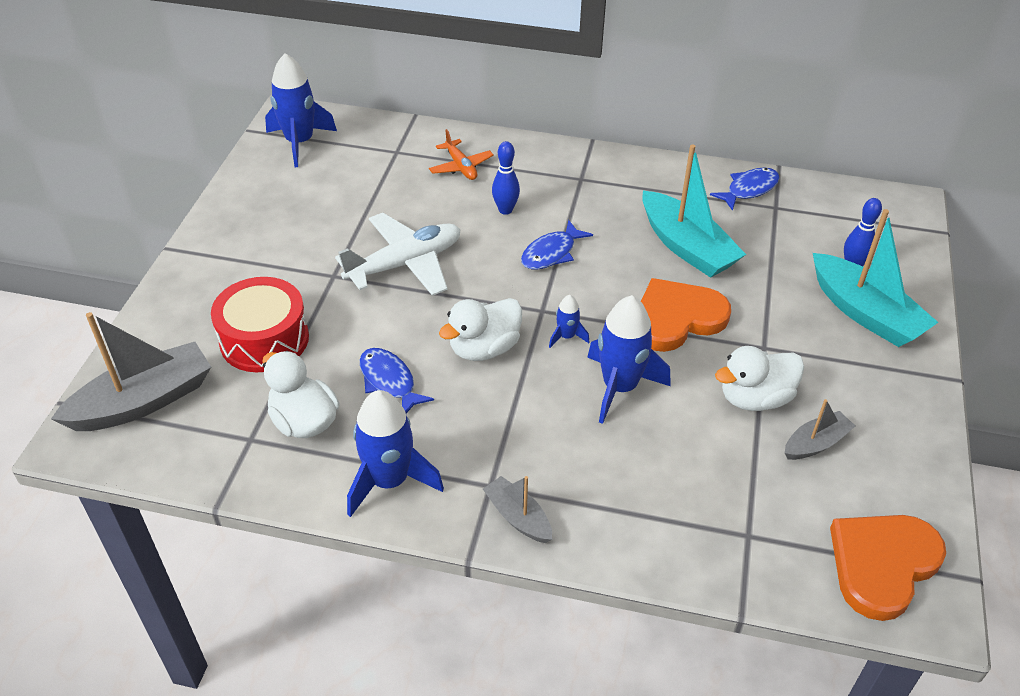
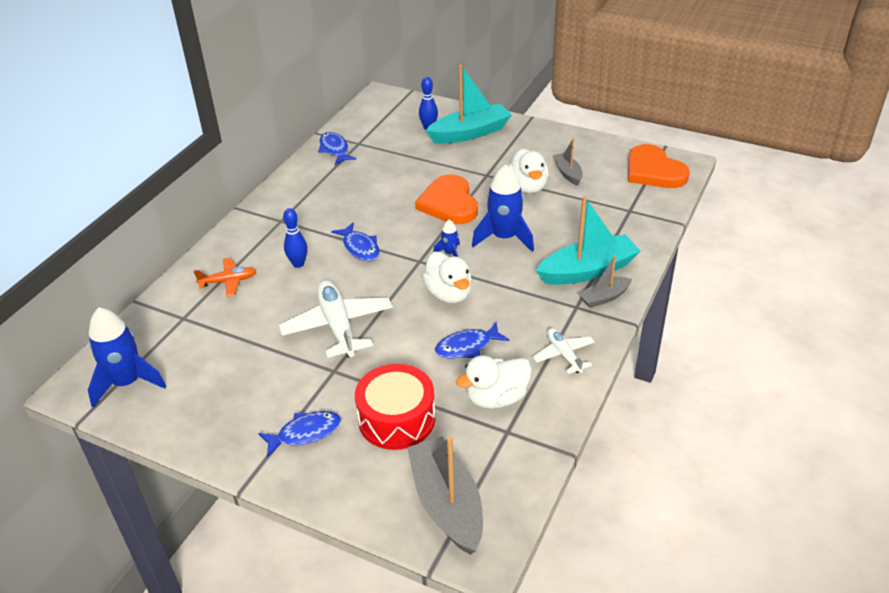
camera: 75 degrees left, 5 degrees down
(240, 274) = (305, 433): none -> blue fish
(389, 481) = (564, 355): blue rocket -> white plane
(686, 247) = (381, 186): turquoise boat -> turquoise boat (588, 270)

